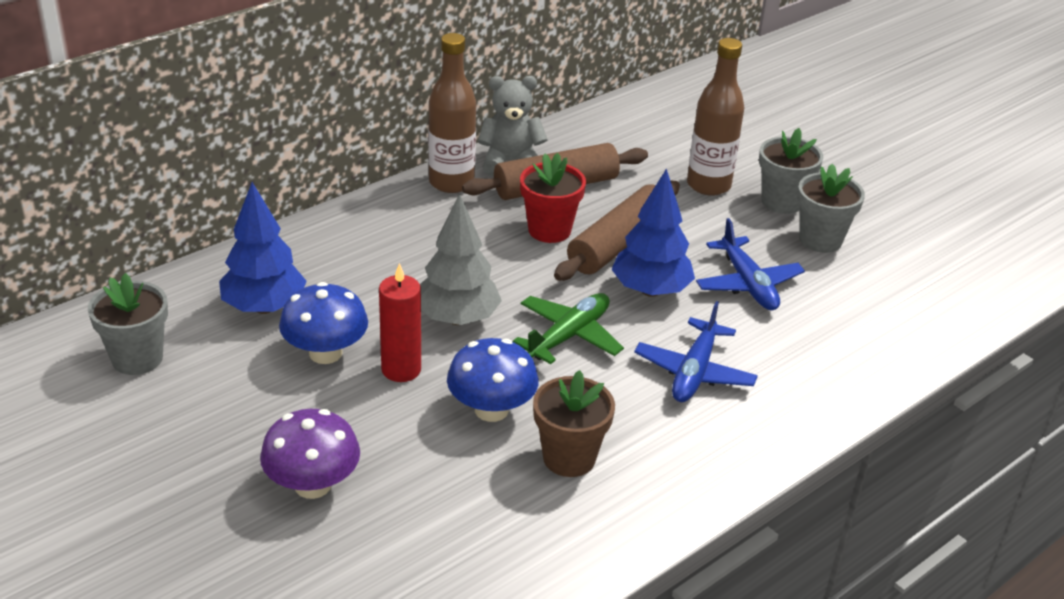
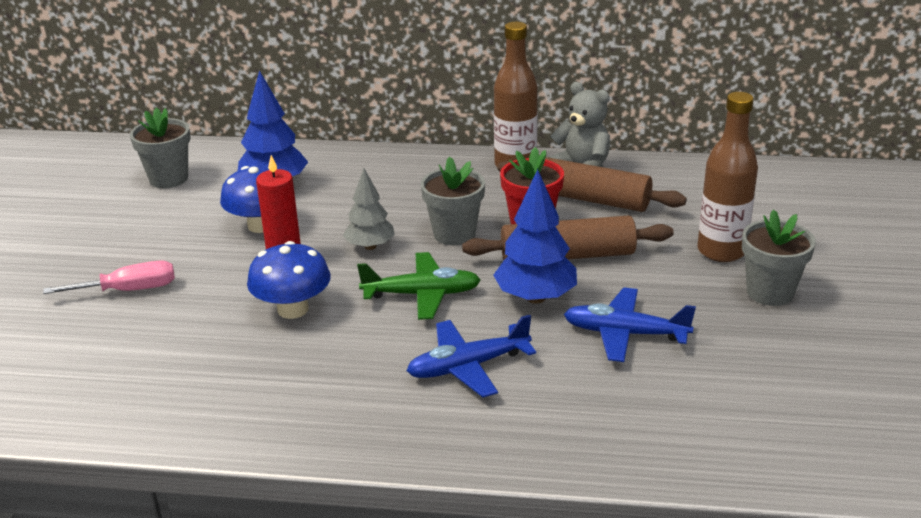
camera: 50 degrees right, 5 degrees down
(312, 485) = (129, 290): purple mushroom -> pink screwdriver
(457, 319) = (370, 246): grey tree -> grey tree, size x0.66
(569, 458) = (285, 366): brown flower pot -> none
(748, 284) = (625, 334): blue plane -> blue plane turned 75 degrees clockwise
(820, 240) = (755, 336): grey flower pot -> grey flower pot (454, 234)

